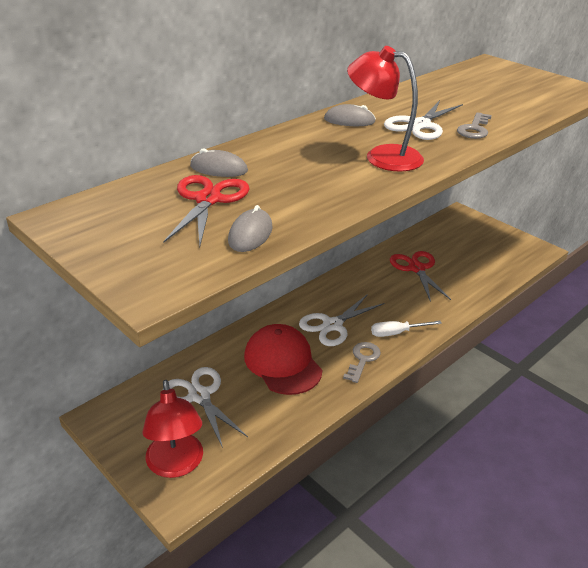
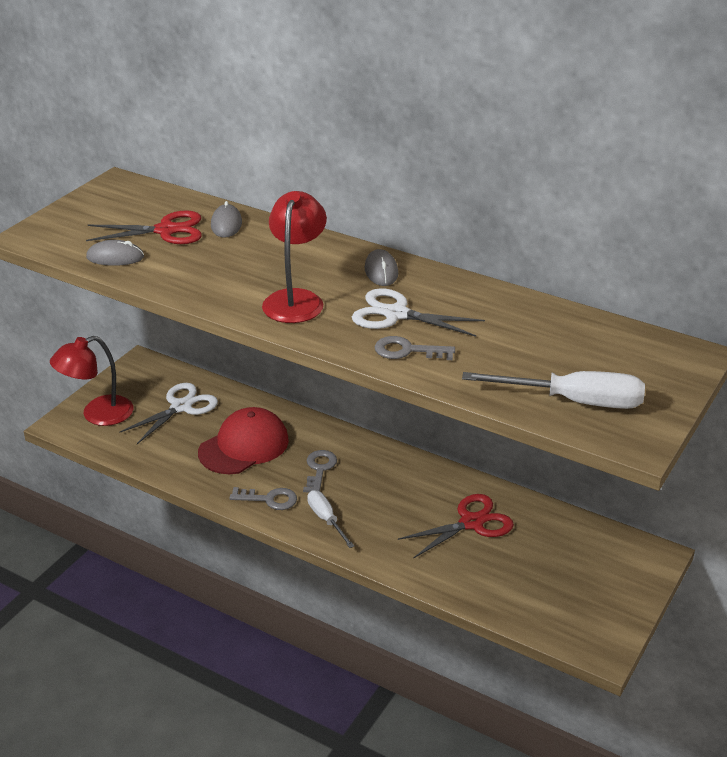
camera: 75 degrees right, 0 degrees up
(332, 325) = (319, 469): white scissors -> grey key
(542, 95) = (574, 401): none -> white screwdriver

